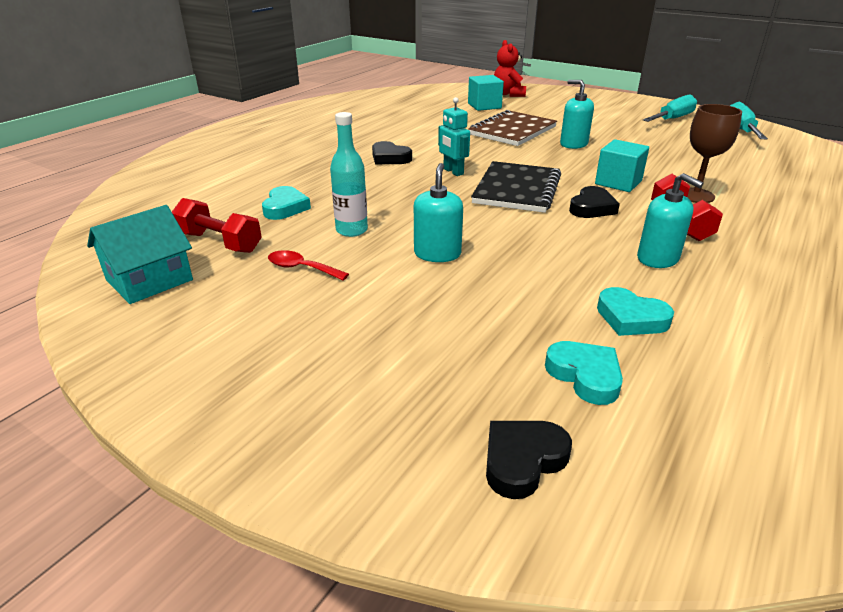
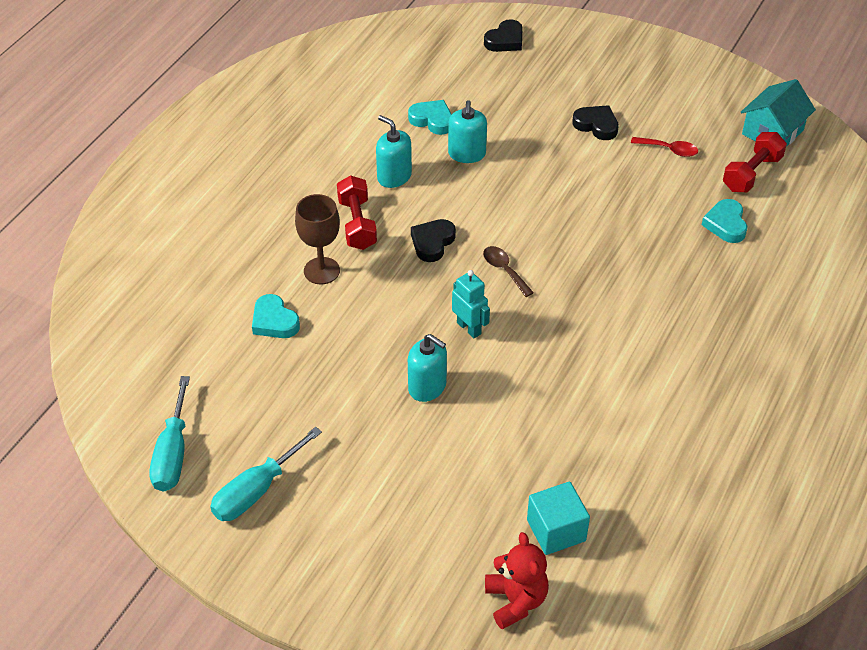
camera: 175 degrees right, 15 degrees up
(219, 242) = (752, 174): red dumbbell -> red dumbbell turned 75 degrees counterclockwise
(351, 230) = (649, 195): turquoise bottle -> none
(390, 158) = (658, 331): black heart -> black heart (596, 125)
(437, 254) = (569, 171): turquoise soap dispenser -> turquoise soap dispenser (467, 154)
(453, 171) = (576, 303): turquoise robot -> turquoise robot (469, 328)
(512, 131) = (508, 425): brown notebook -> none
(517, 189) = (504, 270): black notebook -> brown spoon
(585, 376) = (469, 81): turquoise heart -> turquoise heart (274, 321)
(618, 182) = (394, 291): turquoise cube -> none

